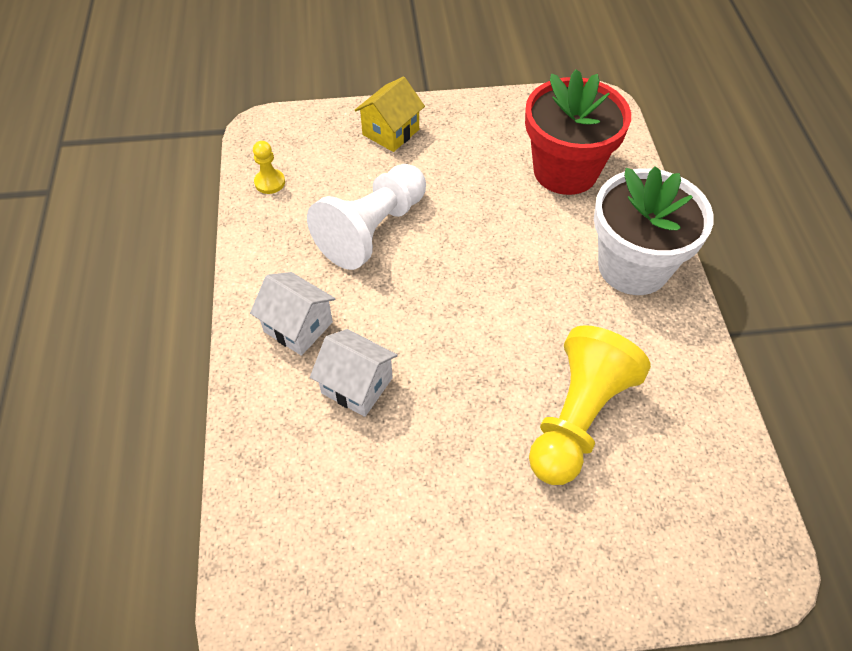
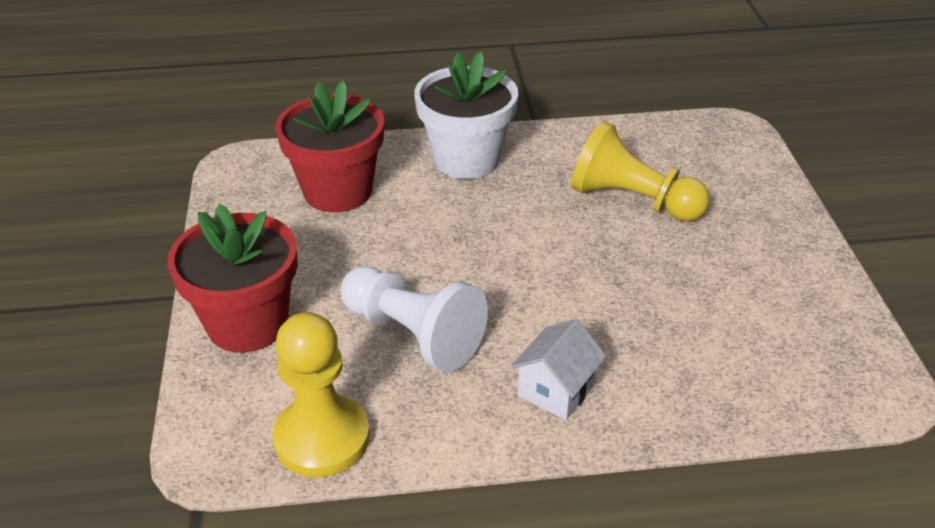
camera: 90 degrees left, 15 degrees down
(270, 182) = (322, 438): yellow pawn -> yellow pawn, size x2.28
(357, 385) = (624, 338): white house -> none
(390, 132) = (247, 324): yellow house -> red flower pot

